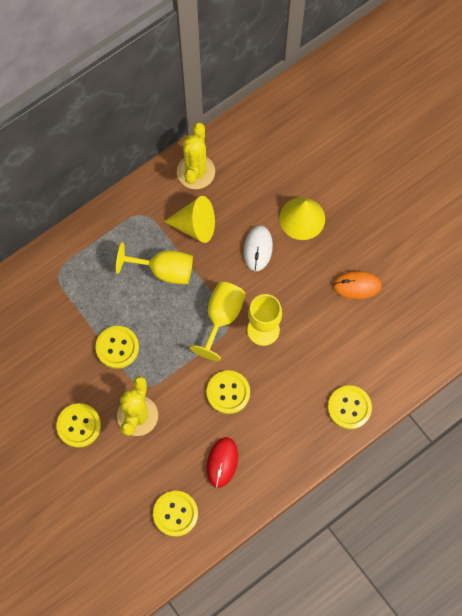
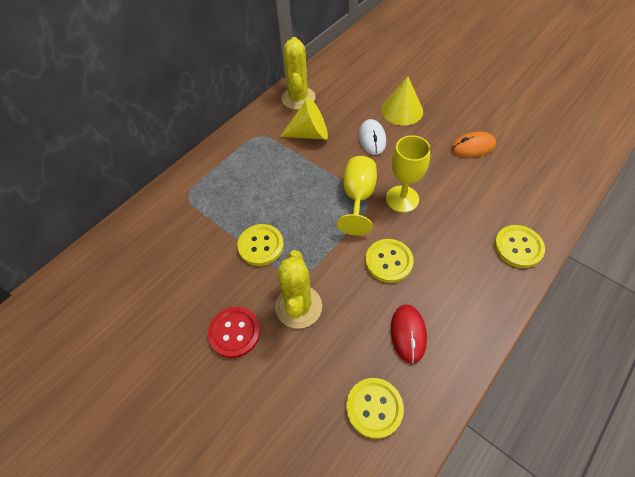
camera: 10 degrees left, 15 degrees down
(79, 425) = (234, 332): yellow button -> red button
(164, 270) = (291, 172): yellow goblet -> none

